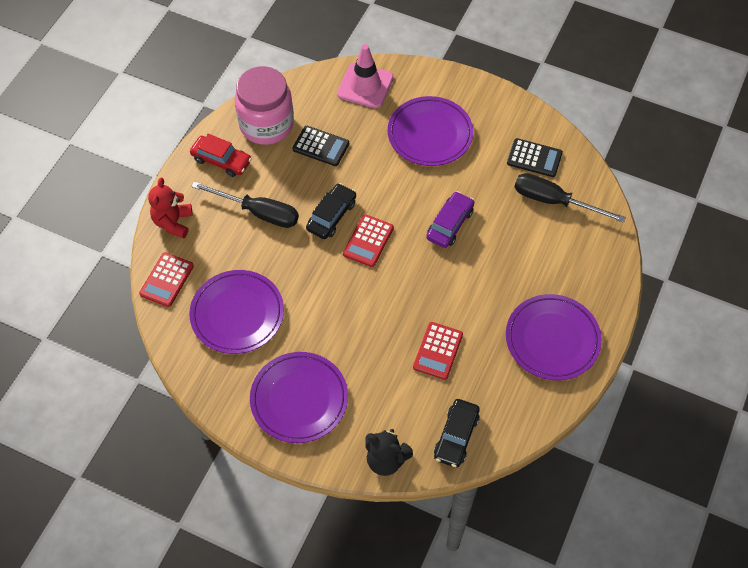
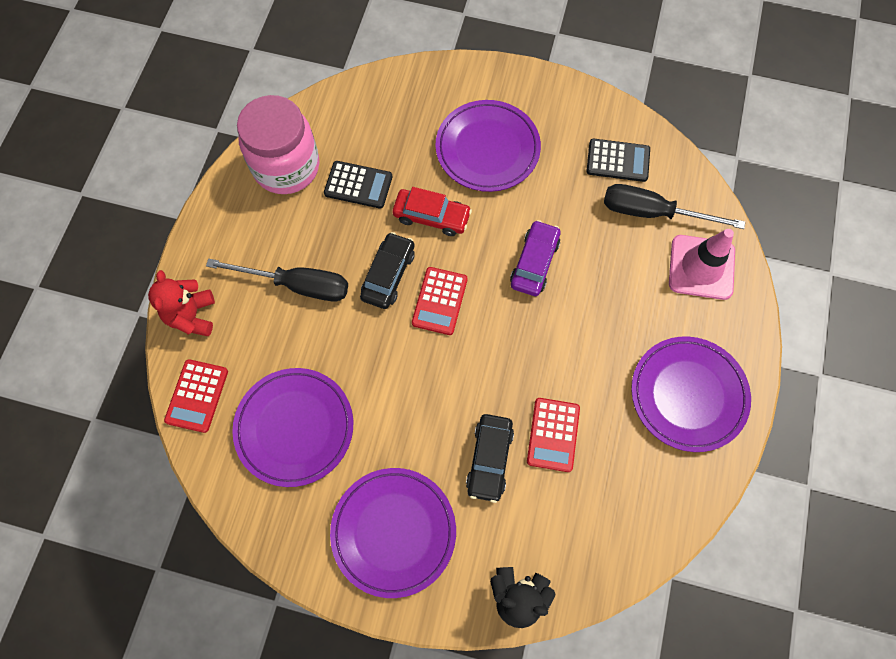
camera: 10 degrees left, 10 degrees up
(221, 160) = (238, 223): red car -> red car (431, 216)
(365, 86) = (397, 98): pink traffic cone -> pink traffic cone (701, 267)
(456, 436) = (598, 547): black car -> black car (489, 459)

